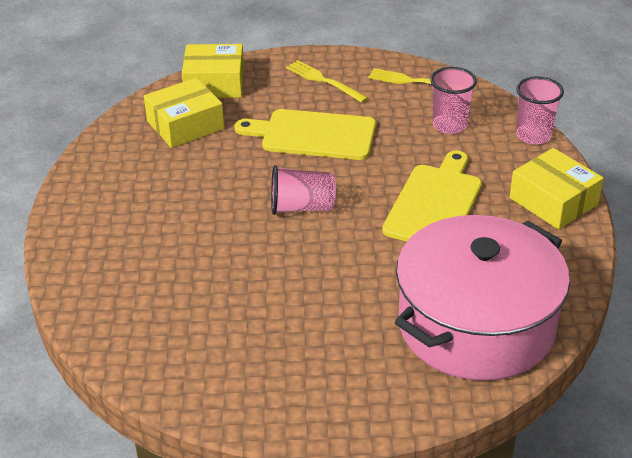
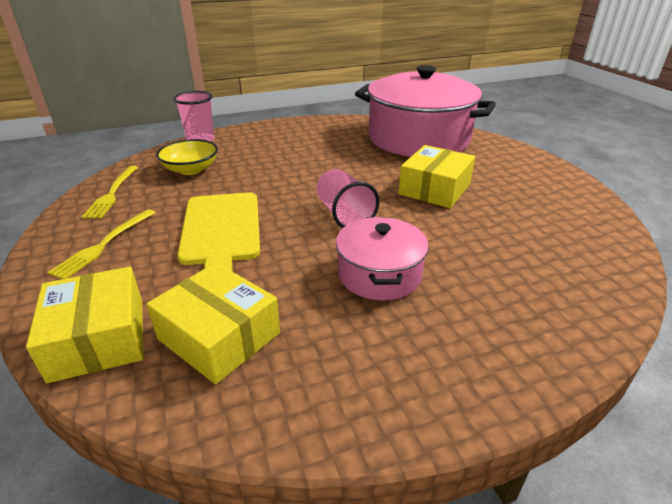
camera: 110 degrees left, 5 degrees down
(200, 205) = (379, 274): none -> pink pot
(435, 203) = (304, 163): yellow cutting board -> none
(449, 125) = (191, 169): pink cup -> yellow bowl
(553, 201) = (280, 129): yellow box -> yellow box (434, 189)

